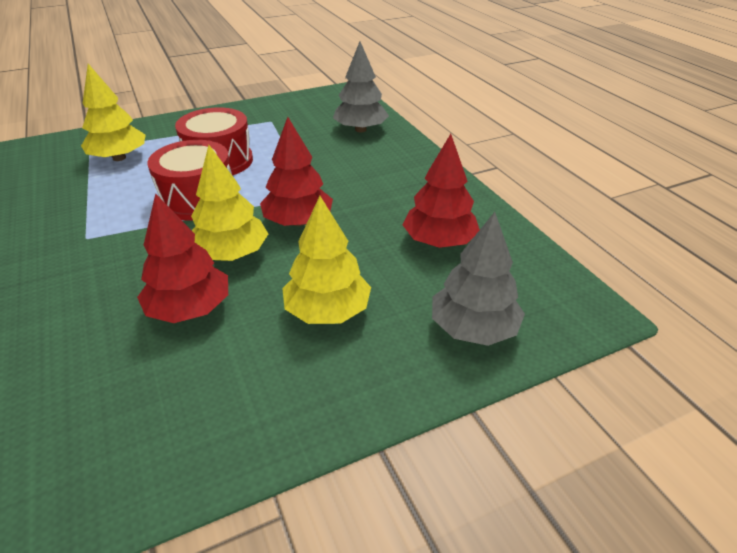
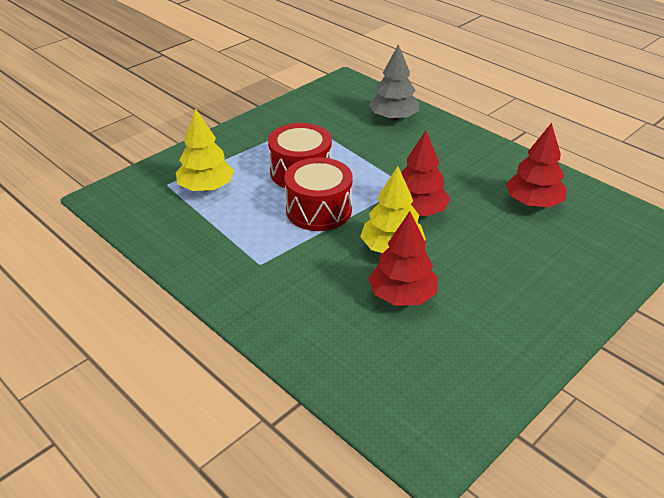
camera: 20 degrees left, 0 degrees up
(327, 311) = (499, 272): yellow tree -> none
(473, 328) = (602, 259): grey tree -> none

